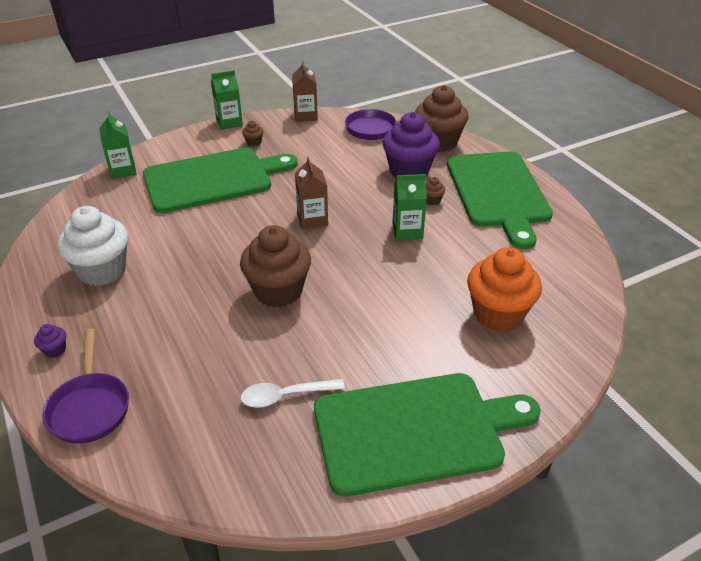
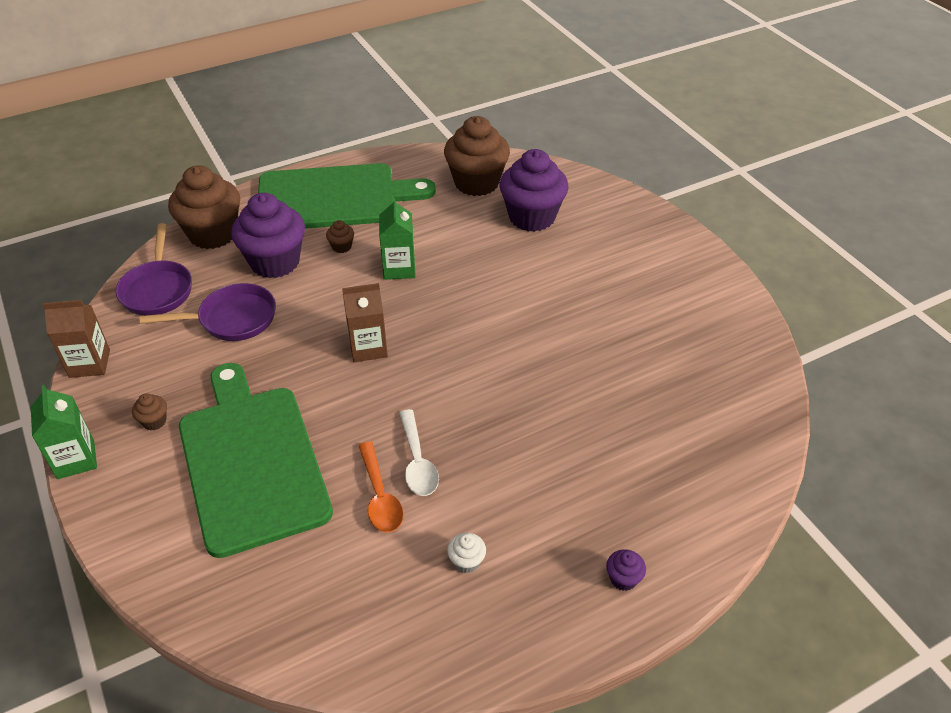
camera: 90 degrees left, 5 degrees up
(90, 407) = (703, 518): purple pan -> purple pan (232, 319)
(102, 271) = (466, 561): white cupcake -> white cupcake, size x0.40
(123, 170) = (195, 593): green carton -> none
(169, 231) = (380, 496): none -> orange spoon
(278, 291) = (504, 372): brown cupcake -> brown cupcake (476, 183)
(285, 396) = (657, 358): white spoon -> white spoon (417, 461)
(415, 430) = (678, 275): green cutting board -> none
(498, 314) = (532, 217): orange cupcake -> purple cupcake

